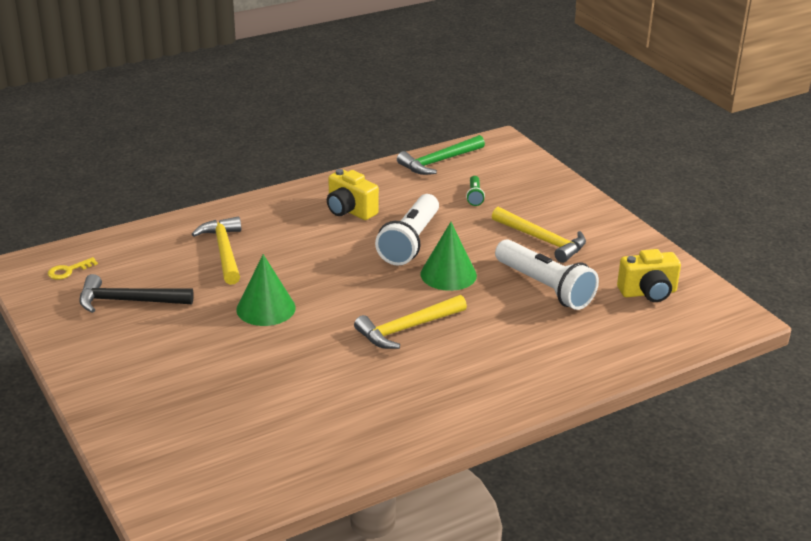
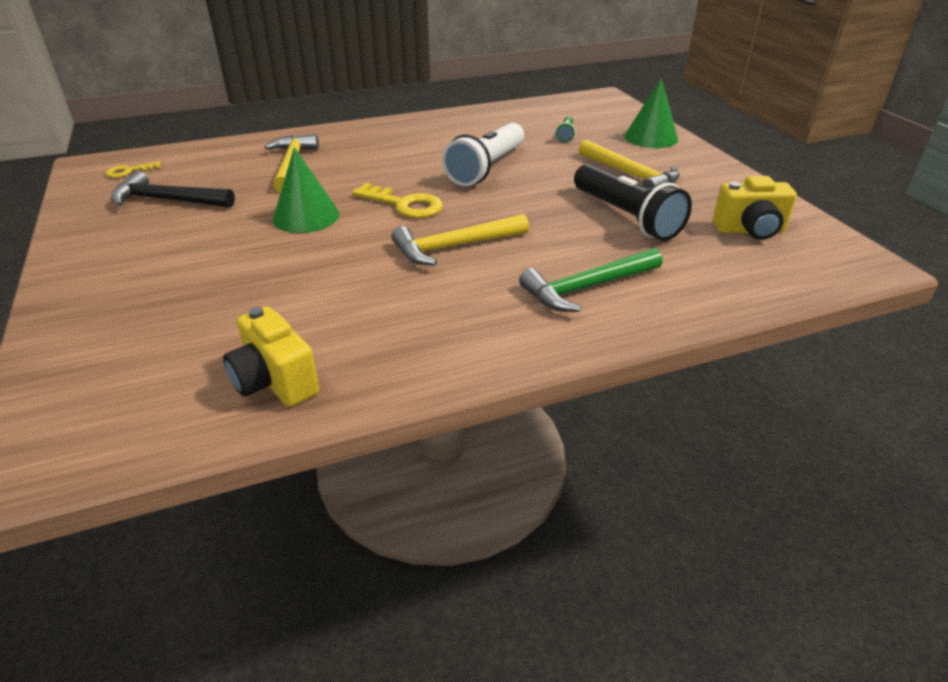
camera: 10 degrees right, 5 degrees up
(349, 289) = (404, 205): none -> yellow key
(350, 211) = (434, 140): yellow camera -> yellow camera (274, 382)
(439, 162) = (537, 108): green hammer -> green hammer (587, 288)
(448, 274) = (518, 198): green cone -> green cone (651, 137)
(545, 287) = (626, 217): white flashlight -> black flashlight

